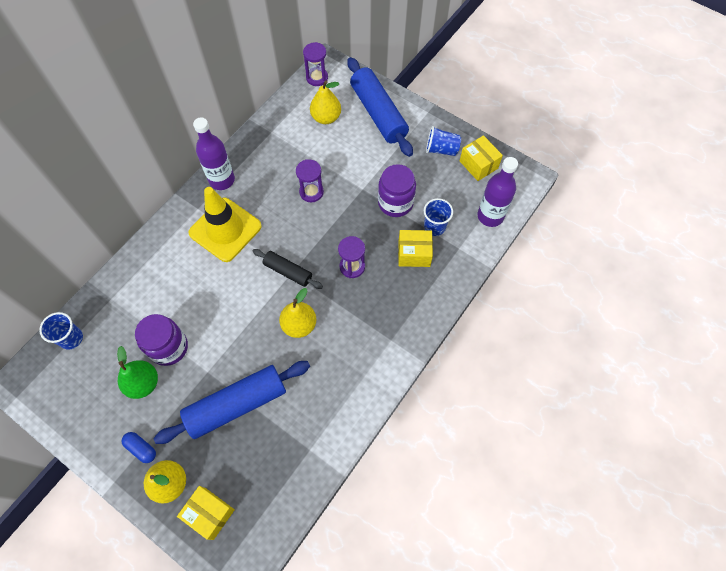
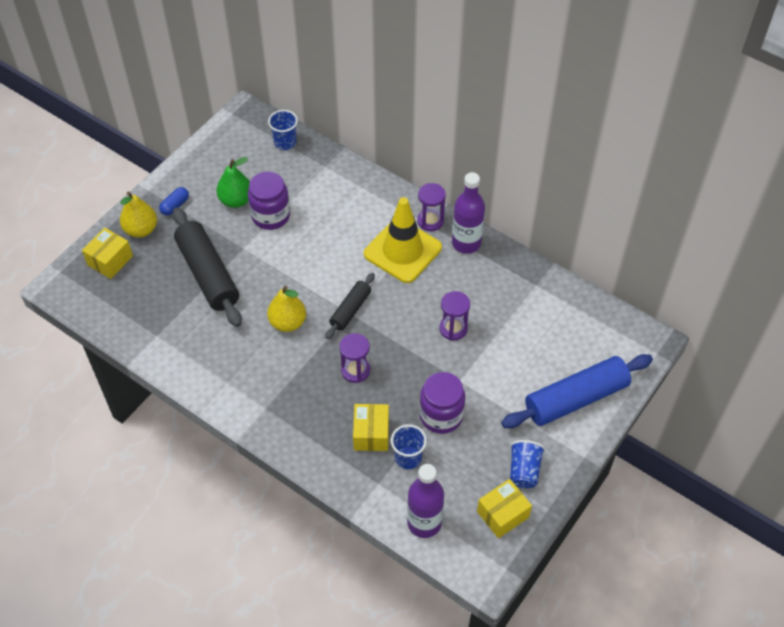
camera: 90 degrees right, 10 degrees down
(237, 405) = (207, 274): blue rolling pin -> black rolling pin
(317, 78) = (626, 330): purple hourglass -> purple hourglass (430, 221)
(326, 118) = (563, 341): yellow pear -> none

